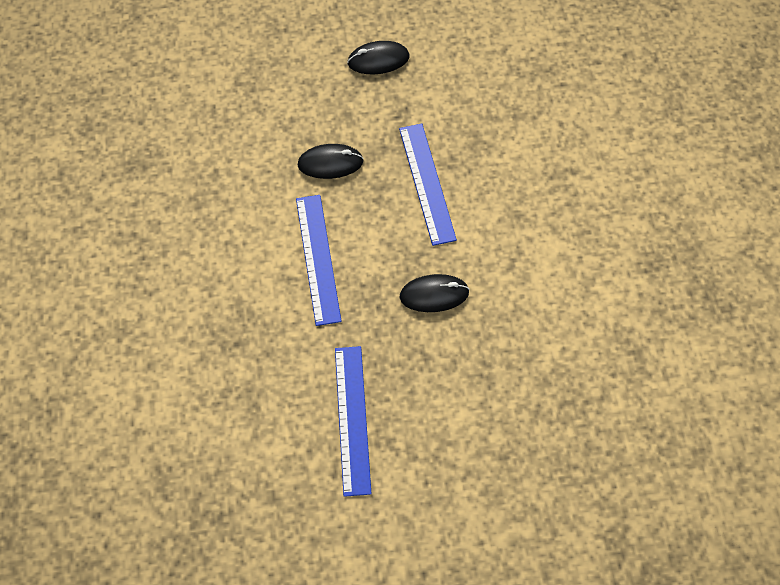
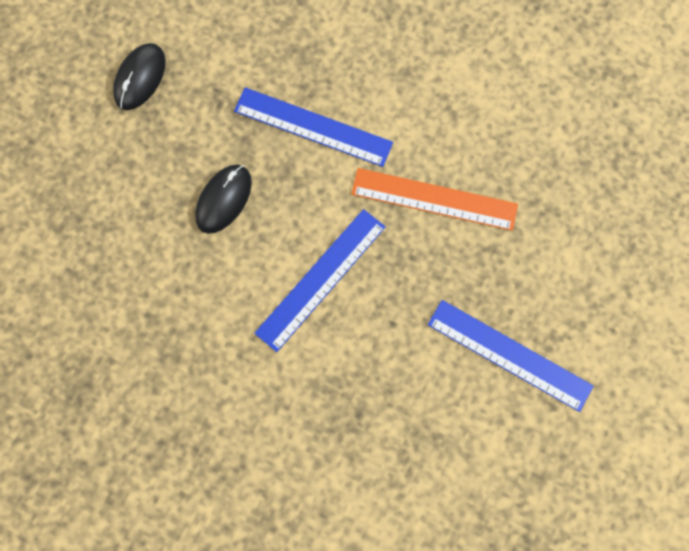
camera: 55 degrees left, 10 degrees up
(318, 258) = (321, 279): blue ruler -> blue ruler turned 75 degrees counterclockwise
(434, 294) = (434, 199): black mouse -> orange ruler

